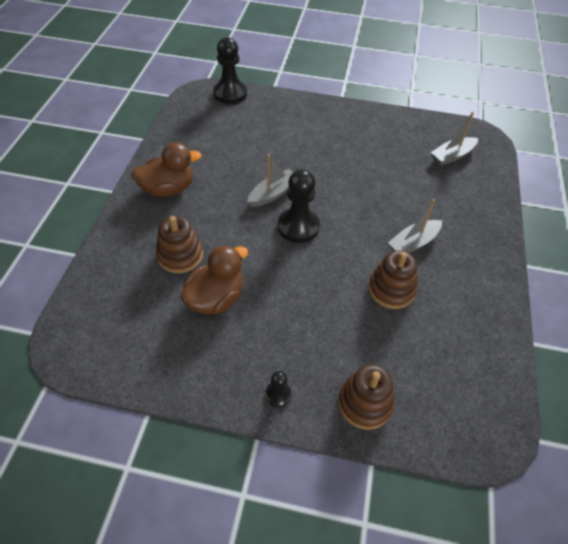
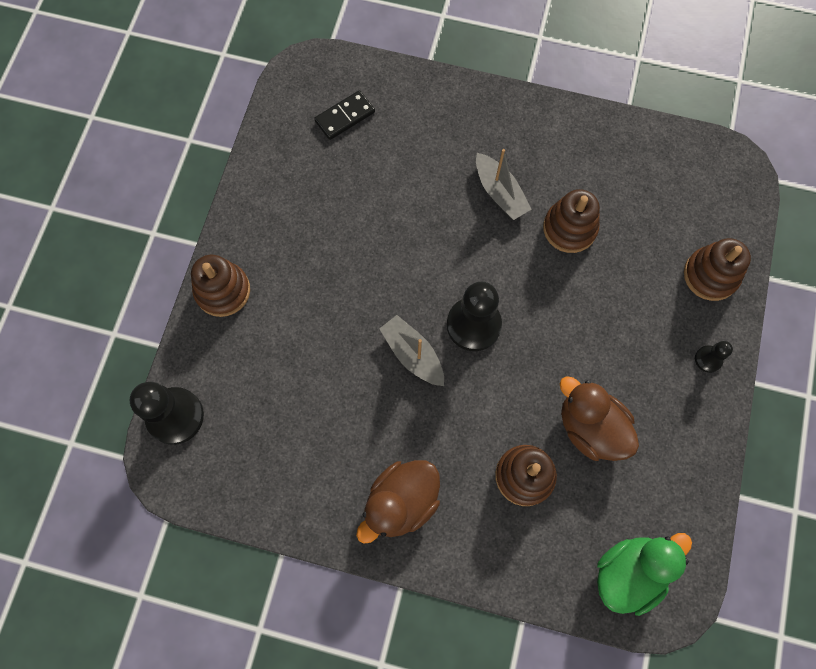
camera: 85 degrees left, 20 degrees up
(96, 320) = (629, 572): none -> green duck
(168, 189) = (401, 502): brown duck -> brown duck turned 120 degrees counterclockwise
(310, 107) = (223, 291): none -> brown stacking toy
(452, 156) = (345, 117): grey boat -> black domino

